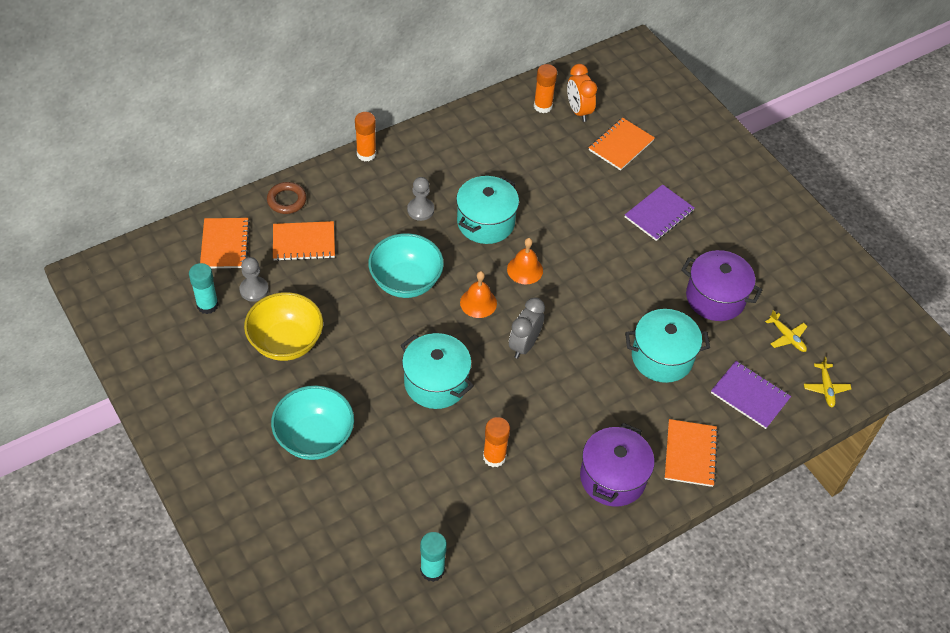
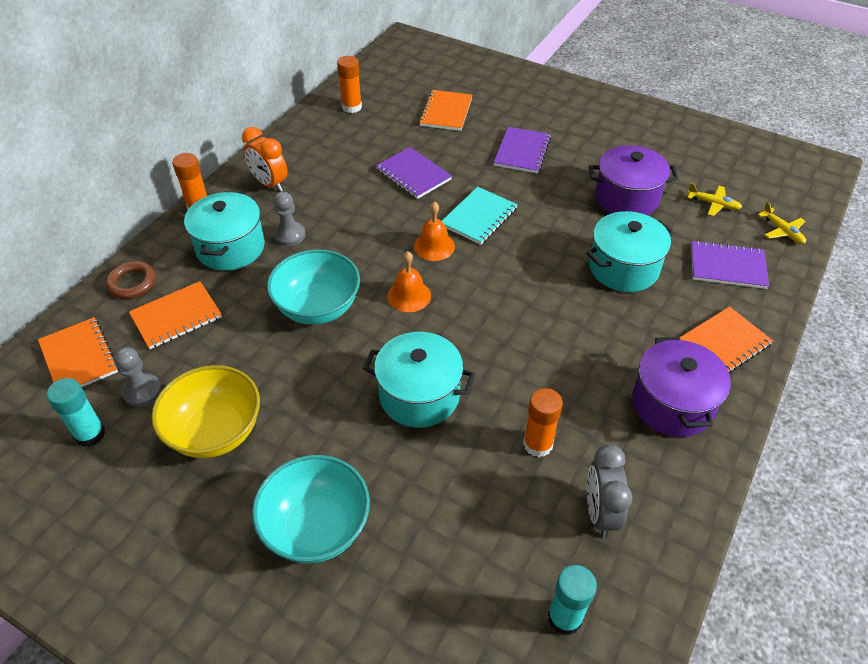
camera: 25 degrees left, 5 degrees down
(485, 222) = (365, 220): turquoise pot -> turquoise pot (230, 248)
(524, 345) = (485, 315): grey clock -> grey clock (600, 512)
(551, 196) = (413, 174): none -> purple notebook
(578, 111) = (388, 100): orange clock -> orange clock (270, 184)
(578, 260) = (479, 217): none -> turquoise notebook
(690, 454) = (723, 344): orange notebook -> orange notebook turned 75 degrees clockwise

